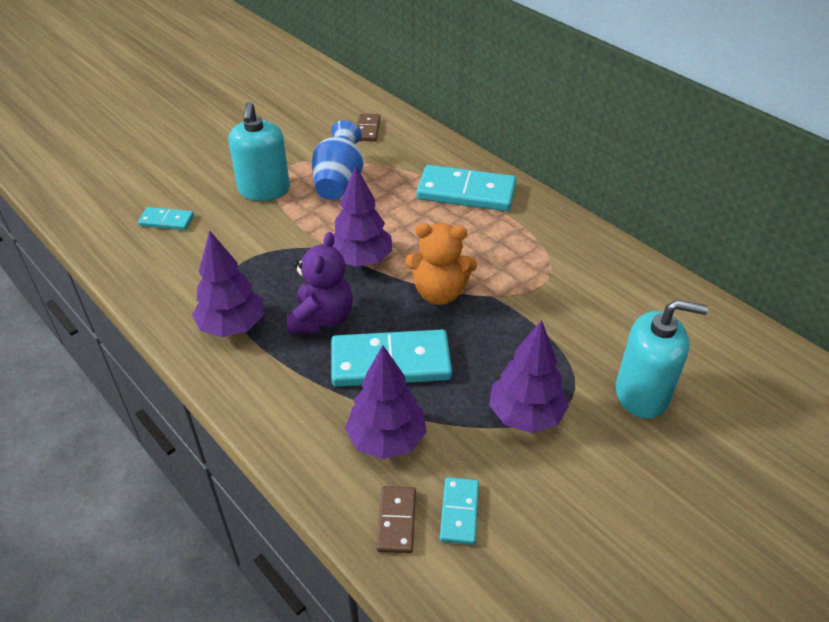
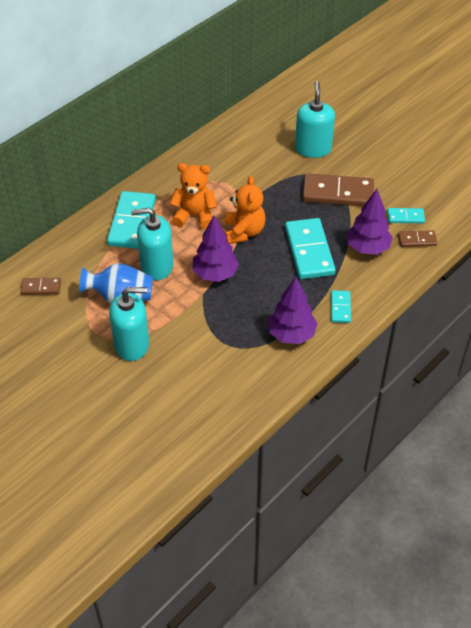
camera: 95 degrees left, 5 degrees up
(166, 221) = (177, 403): turquoise domino -> turquoise domino (340, 308)
(322, 318) = (276, 288): purple teddy bear -> none
(385, 211) = (156, 266): none -> turquoise soap dispenser
(476, 246) = (194, 215): none -> orange teddy bear
(525, 415) = (338, 193): purple tree -> brown domino

